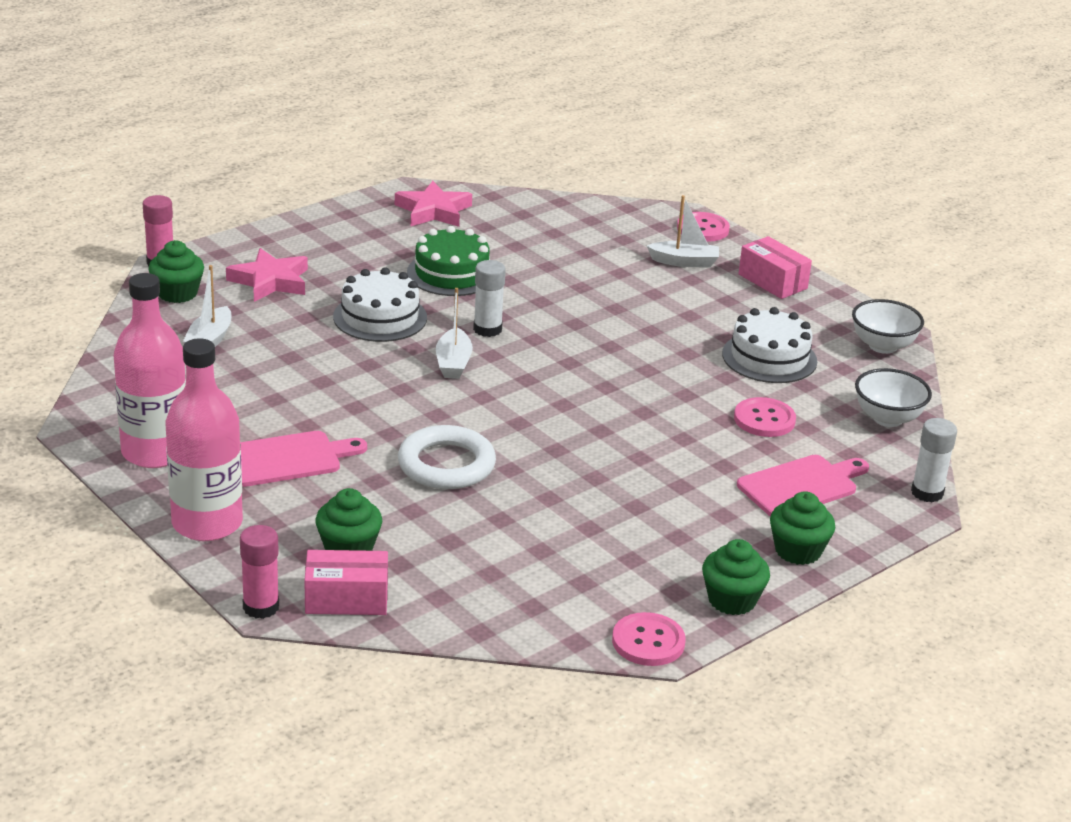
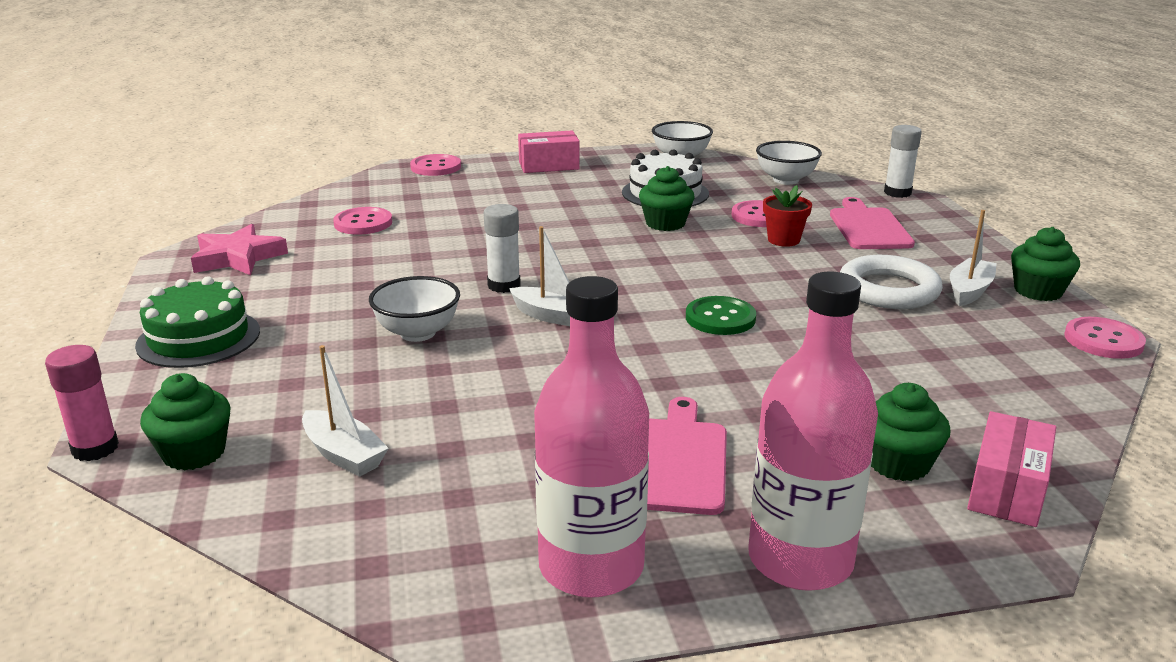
camera: 60 degrees left, 5 degrees down
(261, 607) = (1016, 559): pink glue stick -> none
(270, 281) = (254, 379): pink star -> none
(380, 317) = (417, 333): white cake -> white bowl
(446, 464) = (750, 365): white ring -> white ring (888, 290)
(451, 273) = (375, 277): green cake -> green cake (198, 338)
(516, 437) = (720, 318): none -> green button
(544, 237) = (363, 223): none -> pink button
(684, 262) = (480, 185): white boat -> white boat (969, 291)
(716, 442) = (783, 240): none -> red flower pot
(798, 551) = (966, 250): green cupcake -> green cupcake (665, 223)

